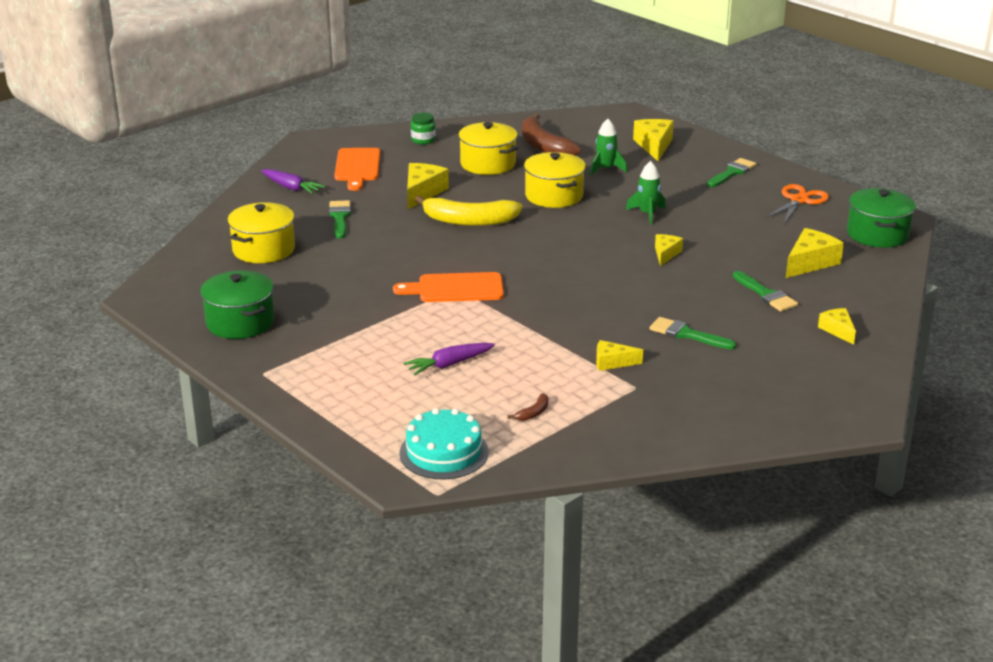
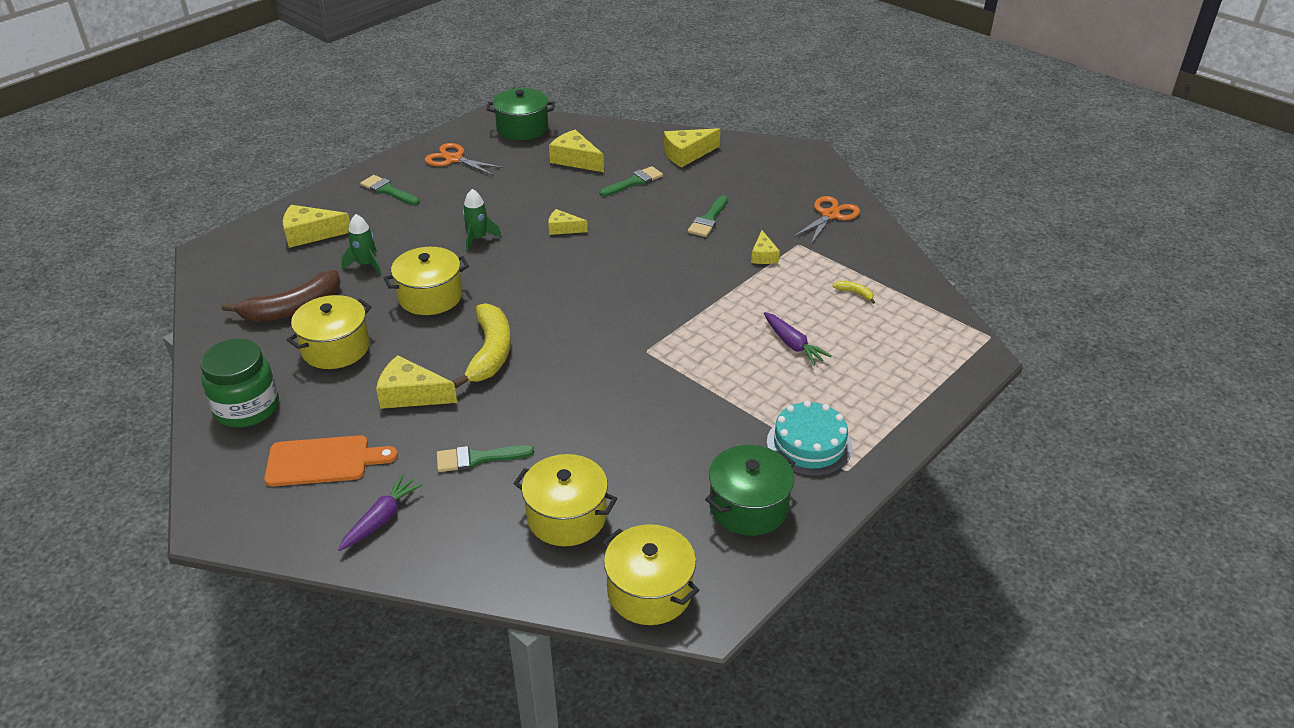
camera: 95 degrees left, 10 degrees up
(176, 278) = (649, 591): none -> yellow pot
(423, 140) = (247, 408): green jar -> green jar, size x1.97
(444, 452) = (932, 337): turquoise cake -> turquoise cake (809, 444)
(455, 288) = (646, 351): orange cutting board -> none
(533, 413) = (855, 293): brown banana -> yellow banana
(701, 416) = (830, 215): none -> orange scissors
(837, 330) = (687, 154): yellow cheese -> yellow cheese, size x1.63

